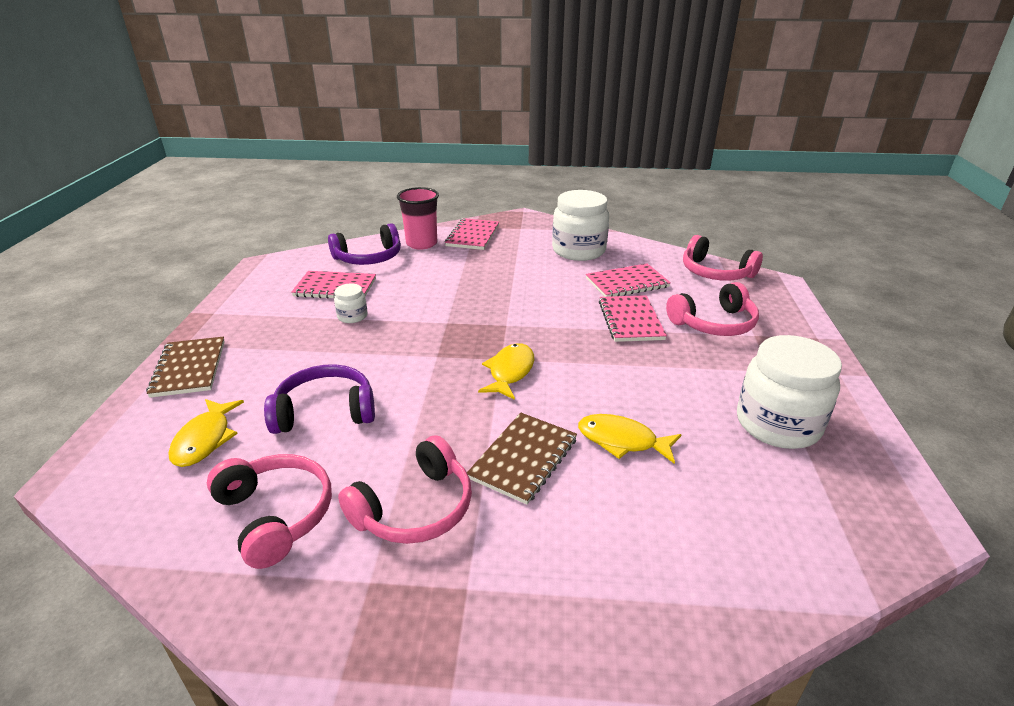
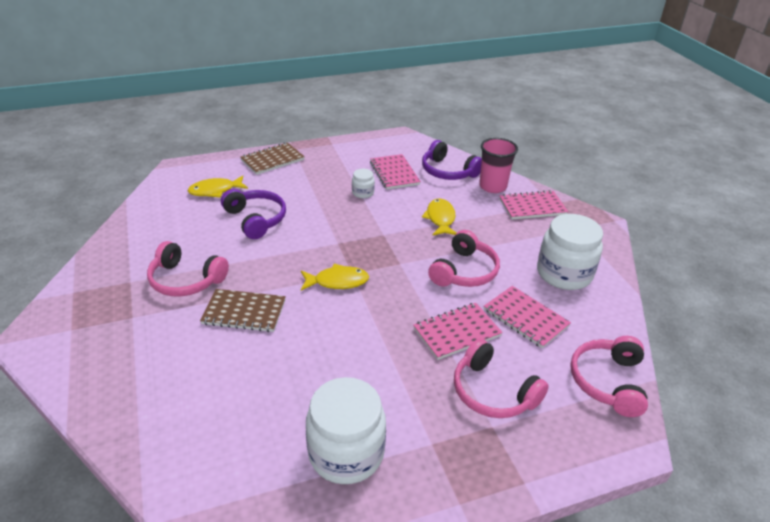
camera: 65 degrees right, 5 degrees up
(275, 515) = (167, 235): pink headphones -> pink headphones (464, 271)
(622, 441) = (282, 357): yellow fish -> yellow fish (440, 219)

